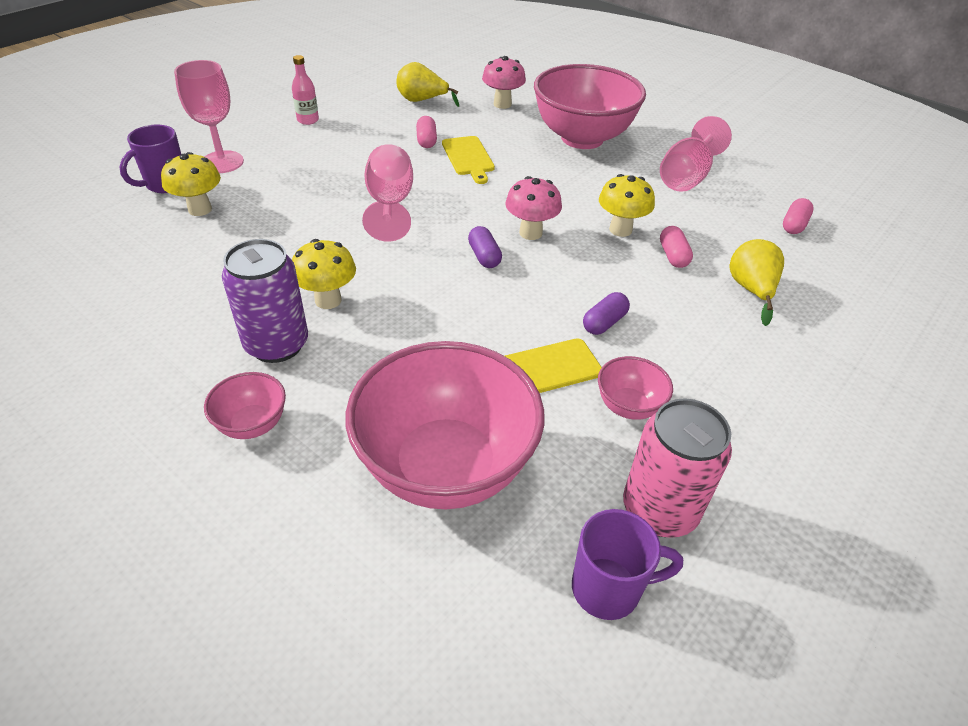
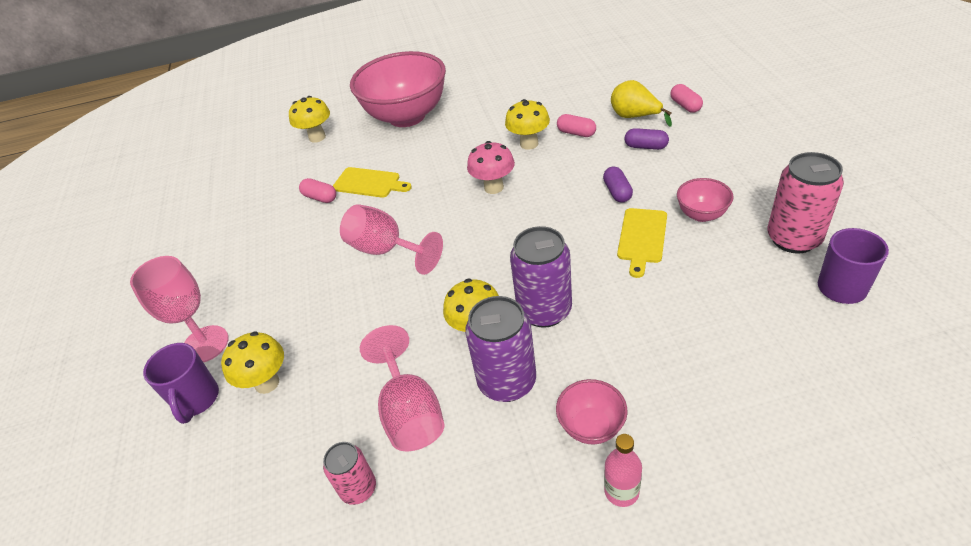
camera: 45 degrees left, 0 degrees up
(117, 304) = (358, 489): none -> pink can
(308, 120) = (204, 261): pink bottle -> pink bottle (621, 491)
(384, 334) = (544, 310): none -> purple can
(422, 101) = (259, 179): yellow pear -> none
(446, 467) = (703, 325): pink bowl -> none
(484, 256) = (499, 222): purple capsule -> purple capsule (646, 146)
(502, 104) = (317, 137): pink mushroom -> yellow mushroom
(686, 177) = (500, 90): pink goblet -> pink goblet (410, 412)
(794, 225) = (589, 71): pink capsule -> pink capsule (685, 106)

